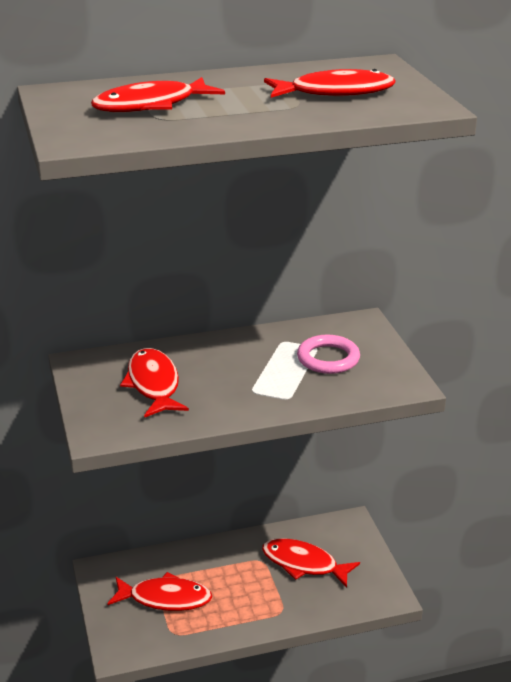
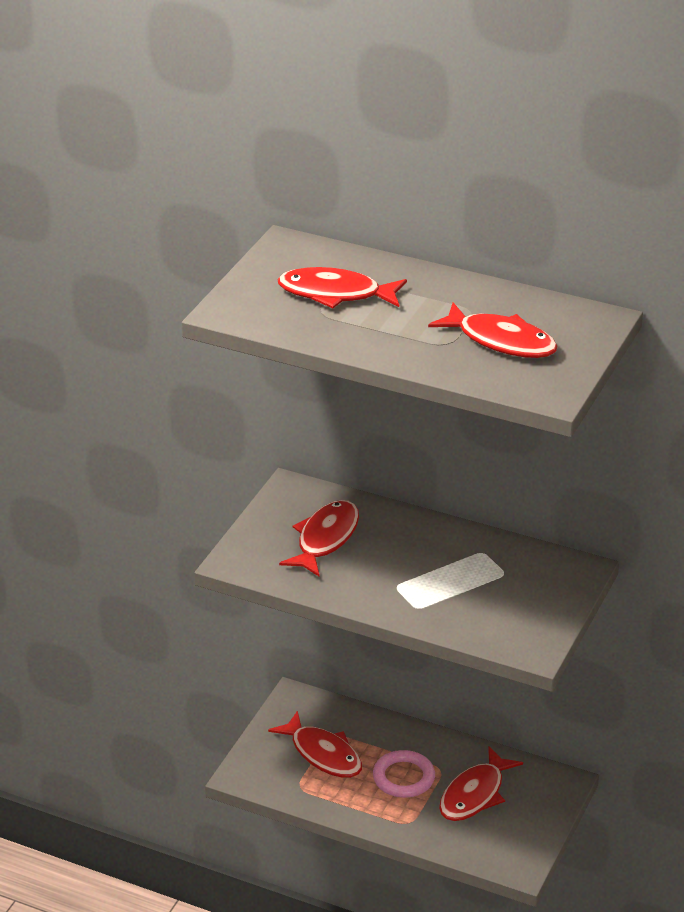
camera: 40 degrees right, 5 degrees up
(304, 564) = (475, 794): red fish -> red fish turned 120 degrees counterclockwise
(328, 358) = (499, 589): pink ring -> pink ring (403, 778)

